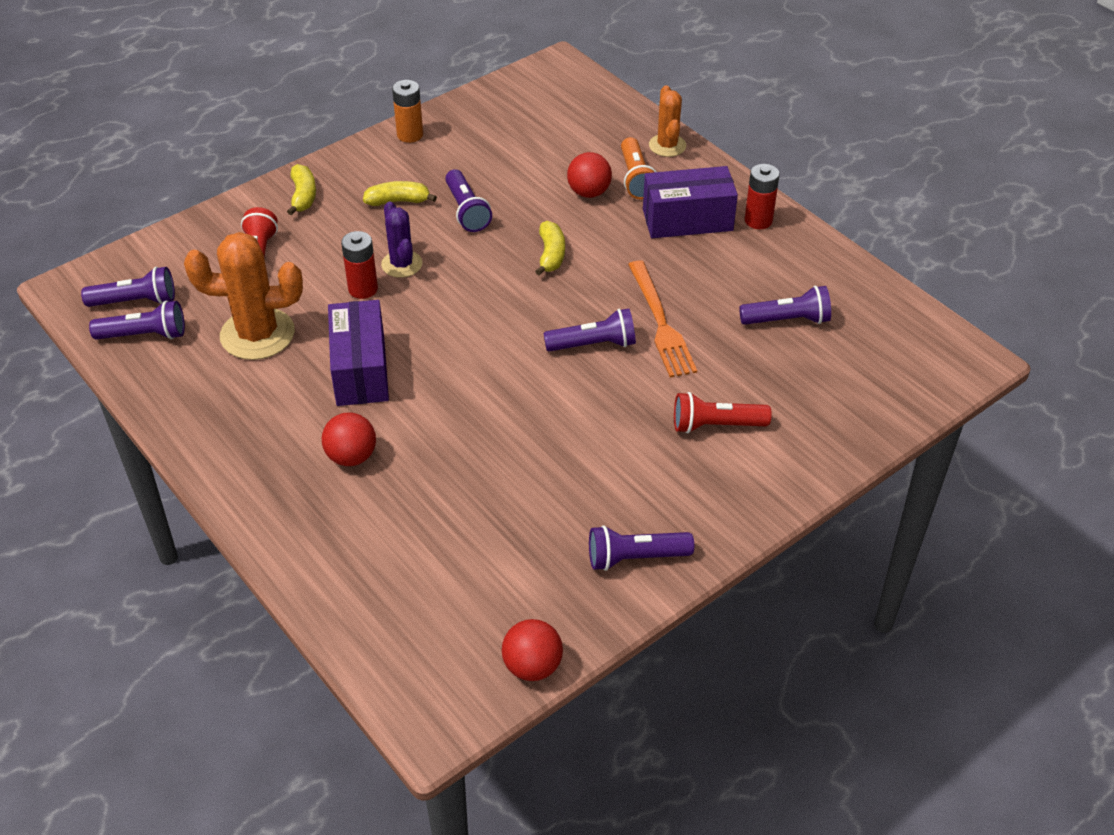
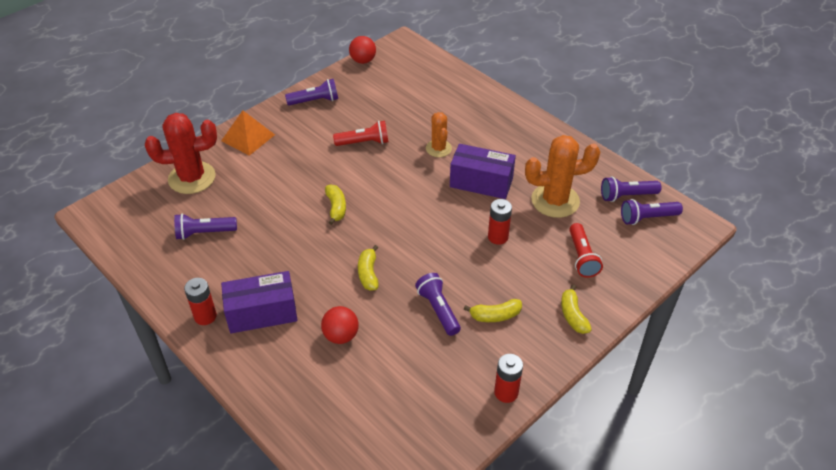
camera: 175 degrees right, 0 degrees up
(351, 456) = (470, 136): red ball -> none
(360, 370) = (481, 182): purple box -> purple box turned 60 degrees counterclockwise
(401, 264) = (476, 258): purple cactus -> none
(410, 135) = (506, 392): orange battery -> red battery
(594, 344) = (336, 208): purple flashlight -> yellow banana
(636, 179) = (301, 354): orange flashlight -> none
(660, 323) = (291, 225): orange fork -> none
(667, 145) = (270, 396): orange cactus -> orange cactus (438, 148)
(715, 425) = (264, 164): red flashlight -> red flashlight (364, 142)
(754, 480) = (248, 137): none -> orange pyramid
(833, 408) = (192, 178): none -> red cactus

